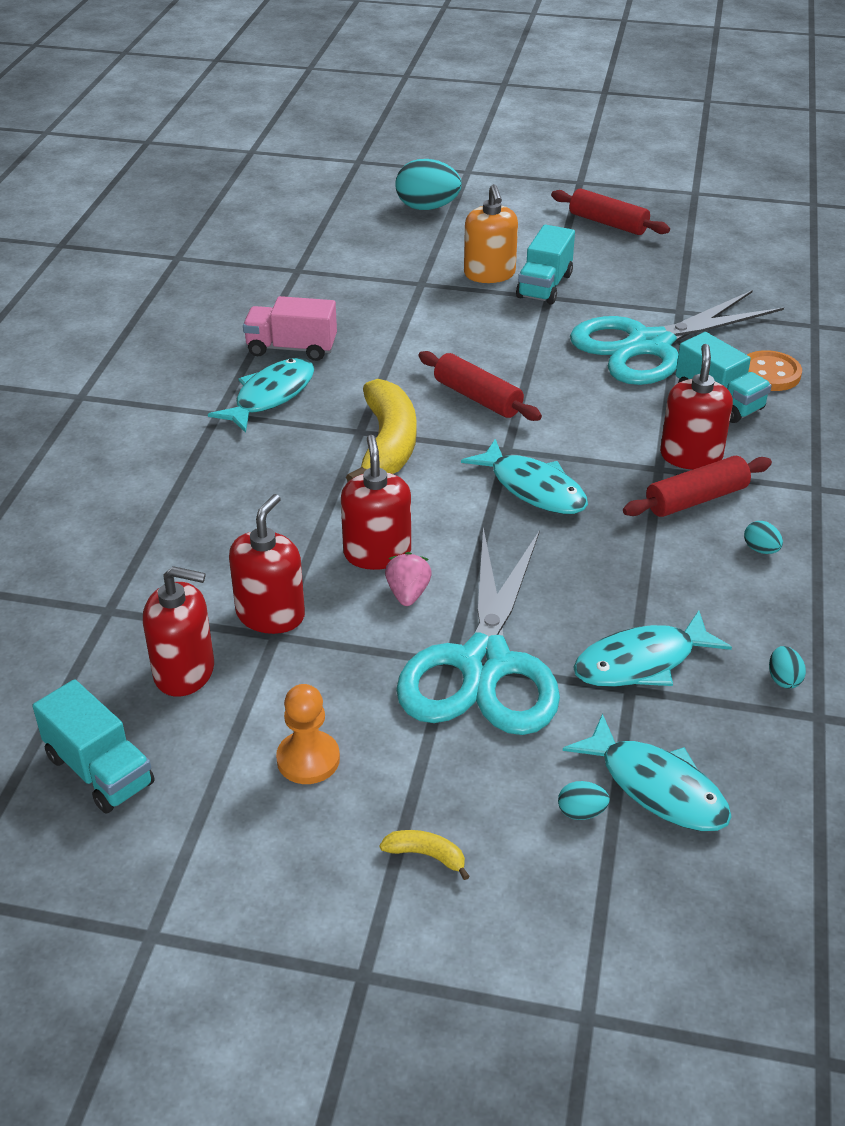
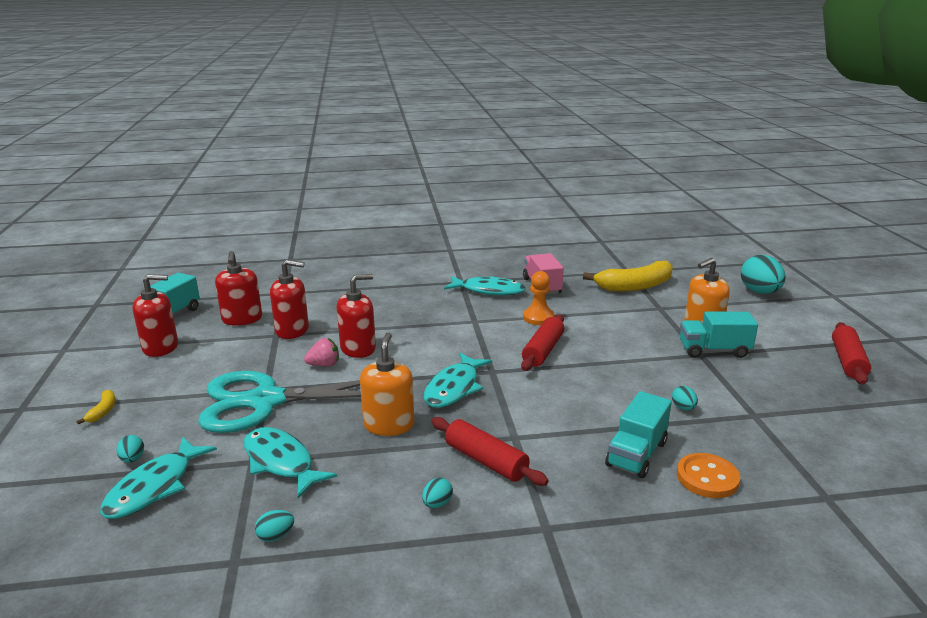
camera: 70 degrees right, 15 degrees down
(308, 759) = (179, 363): orange pawn -> orange pawn (538, 317)
(388, 444) = (467, 331): yellow banana -> yellow banana (635, 286)
(594, 558) = (389, 425): none -> orange soap dispenser
(649, 345) = (683, 408): turquoise scissors -> turquoise egg
(691, 456) = (542, 450): red soap dispenser -> red soap dispenser (161, 347)

